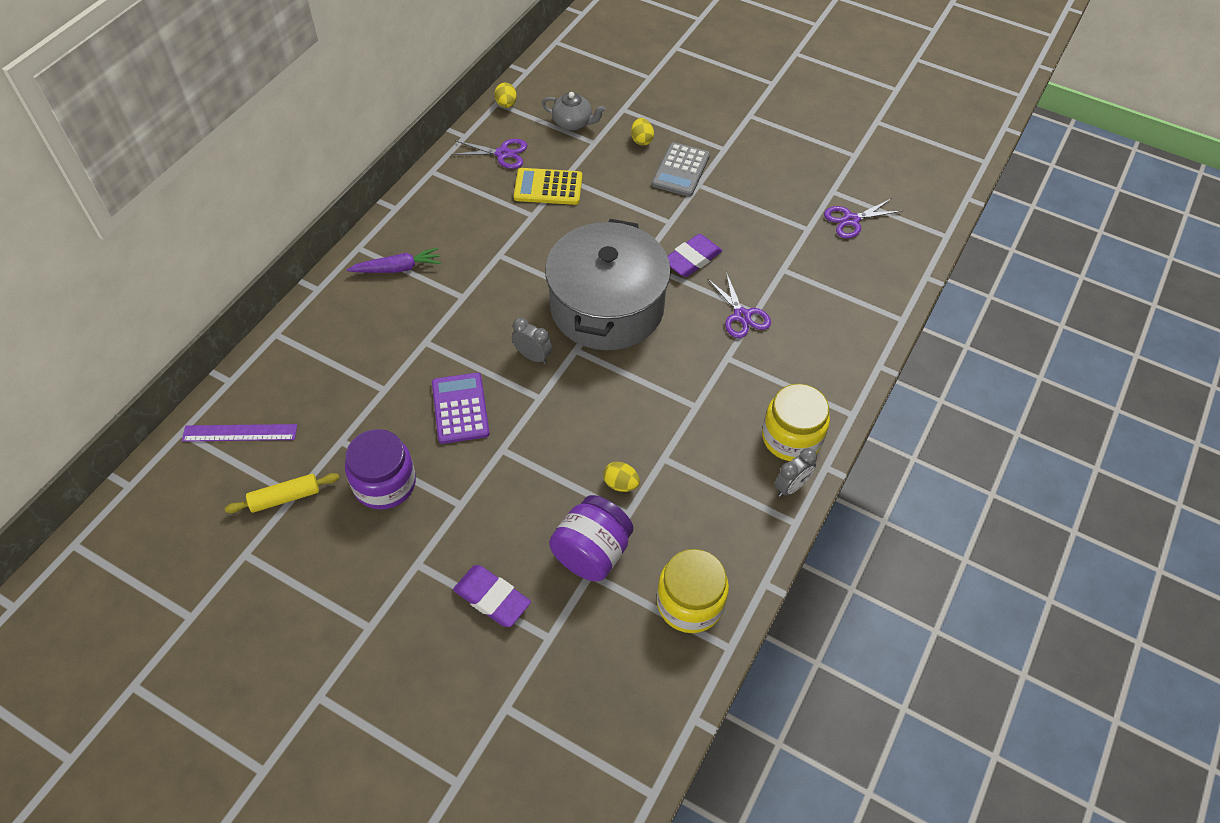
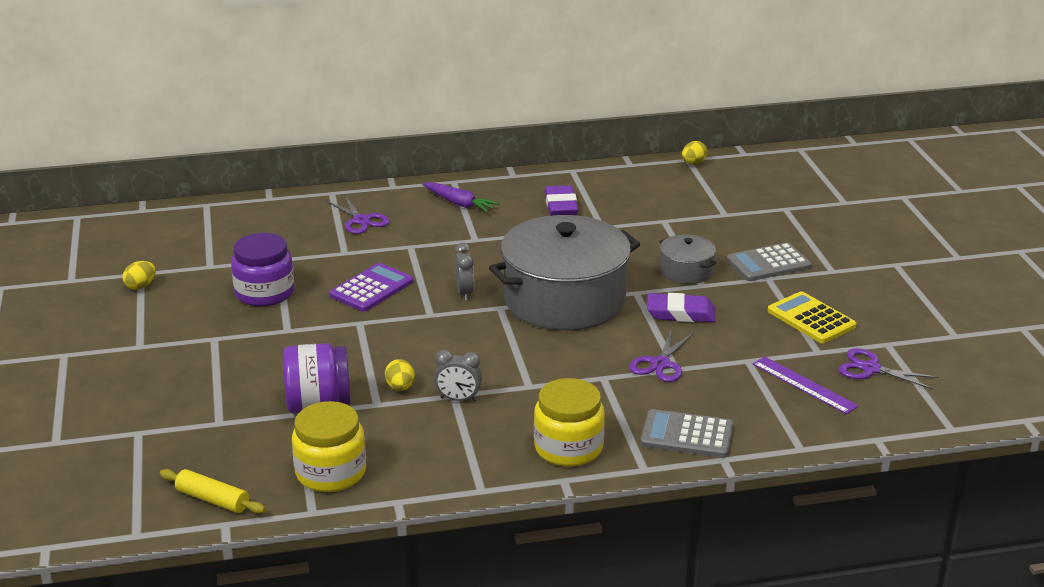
camera: 50 degrees right, 25 degrees down
(240, 433) = (233, 223): purple ruler -> purple ruler (804, 385)
(285, 497) = (203, 264): yellow rolling pin -> yellow rolling pin (213, 500)
(492, 598) = (223, 382): purple eraser -> purple eraser (561, 205)
(502, 154) = (641, 186): purple scissors -> purple scissors (361, 220)
(548, 187) = (641, 219): yellow calculator -> yellow calculator (811, 319)
(573, 123) = (728, 197): grey teapot -> none
(641, 140) = (767, 232): yellow egg -> yellow egg (141, 286)
(643, 216) = (686, 271): none -> grey pot
(791, 487) = (515, 471): grey clock -> grey clock (458, 399)
(836, 364) = (687, 435): none -> grey calculator

